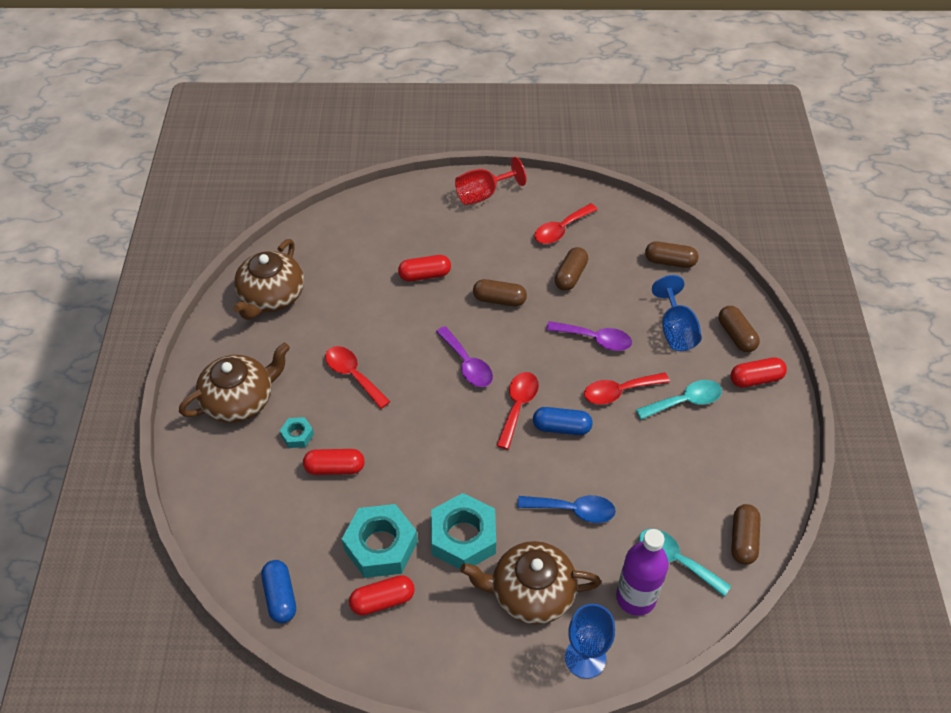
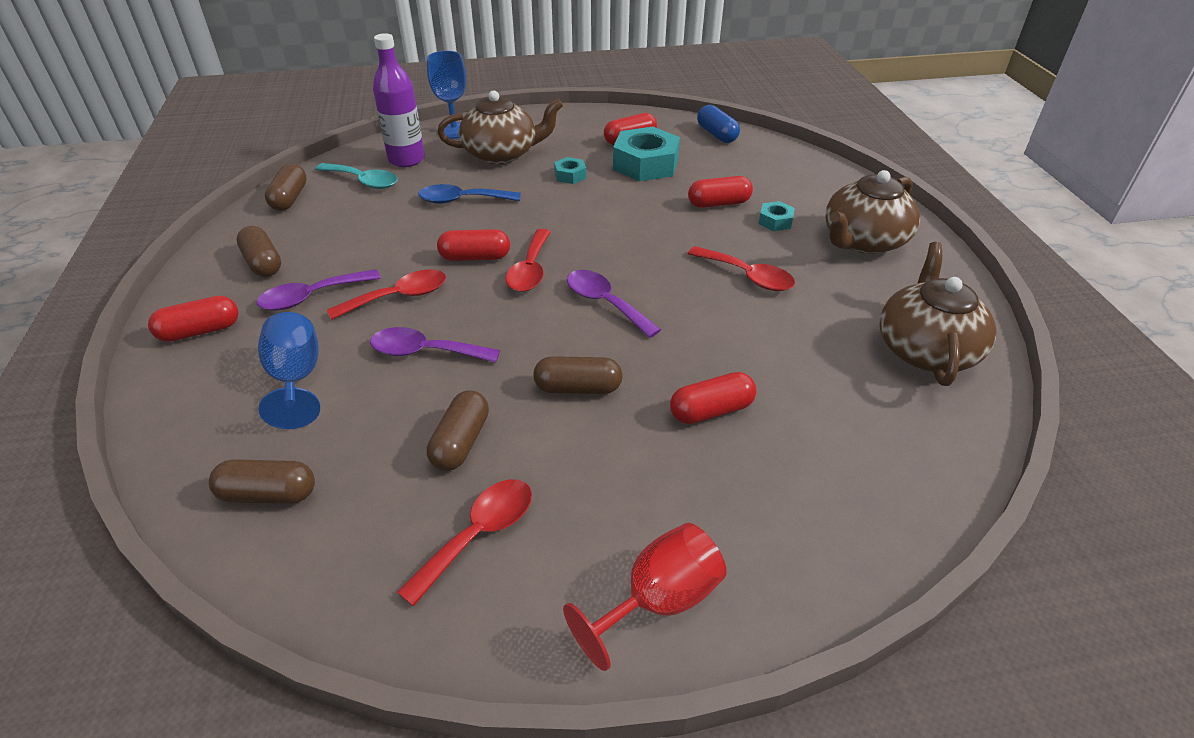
camera: 170 degrees right, 10 degrees down
(463, 537) = (570, 175): turquoise nut -> turquoise nut, size x0.47
(561, 427) = (475, 257): blue capsule -> red capsule
(685, 401) = (312, 297): turquoise spoon -> purple spoon
(736, 335) = (200, 382): brown capsule -> brown capsule (263, 263)

